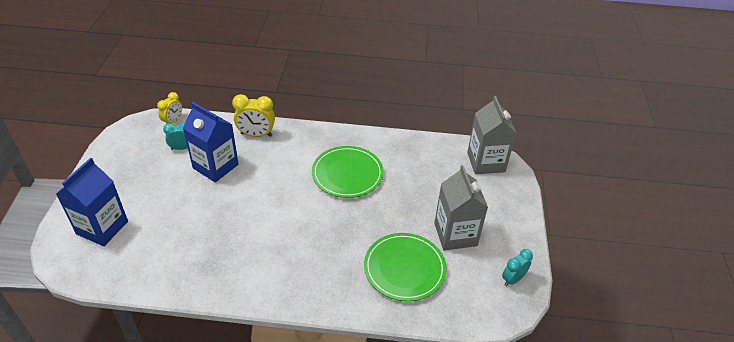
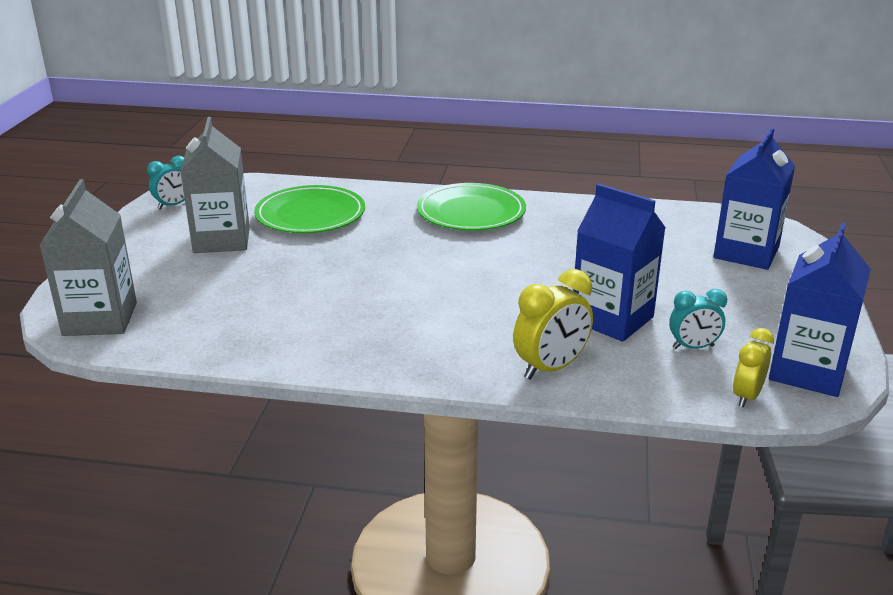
camera: 175 degrees left, 15 degrees down
(135, 134) = (808, 371): none -> blue carton
(256, 135) = (551, 368): yellow clock -> yellow clock turned 135 degrees clockwise
(347, 174) = (368, 306): green plate -> green plate (471, 212)

